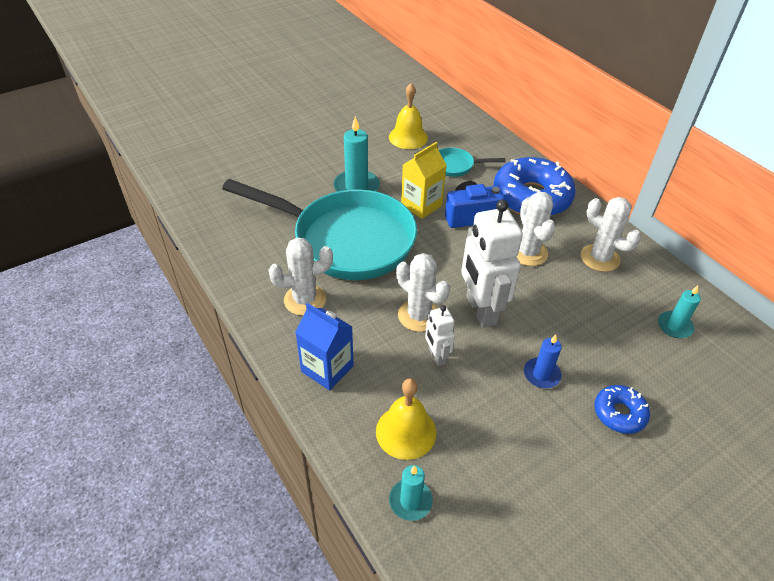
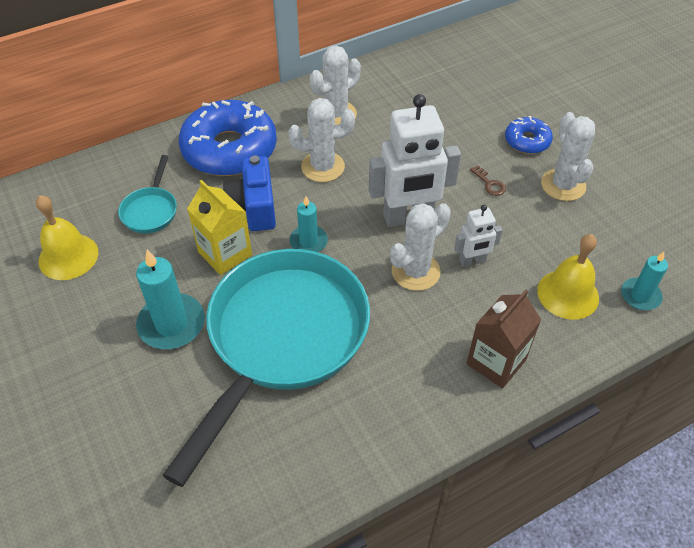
camera: 85 degrees left, 5 degrees up
(305, 300) = (389, 386): white cactus -> white cactus (563, 185)
(327, 368) = (496, 362): blue carton -> brown carton
(541, 374) = (489, 183): blue candle -> brown key
(674, 326) = (427, 85): turquoise candle -> turquoise candle (308, 242)

